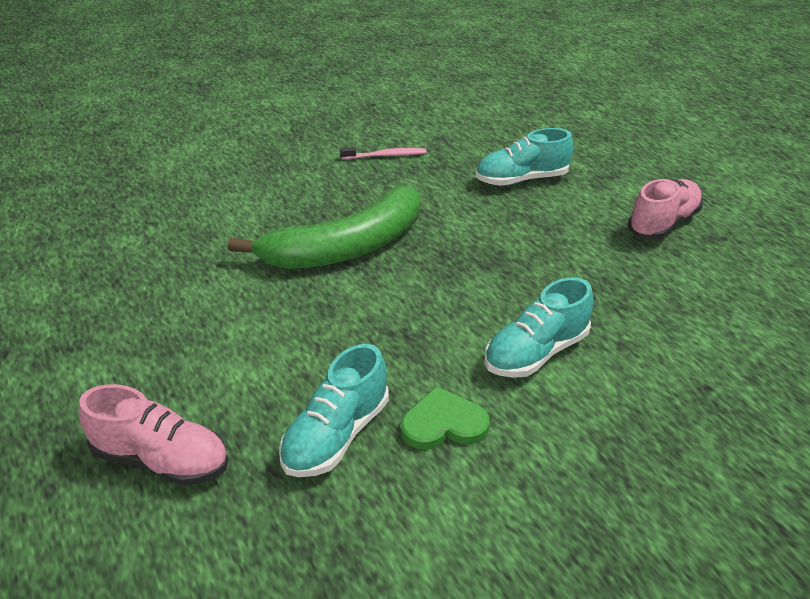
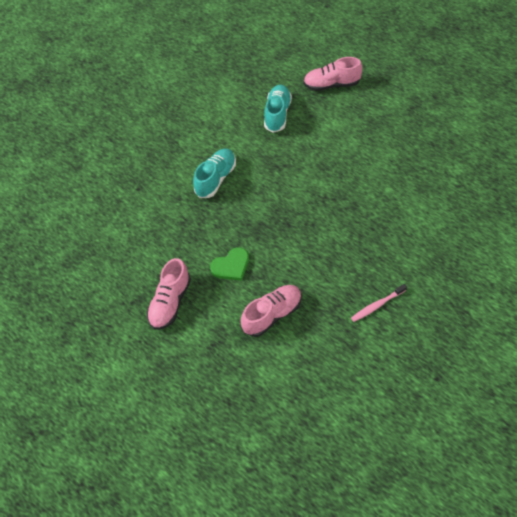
camera: 160 degrees right, 20 degrees up
(347, 247) = (340, 208): green banana -> none
(443, 423) = (240, 133): green heart -> green heart (231, 266)
(521, 180) = (272, 314): turquoise shoe -> pink shoe

